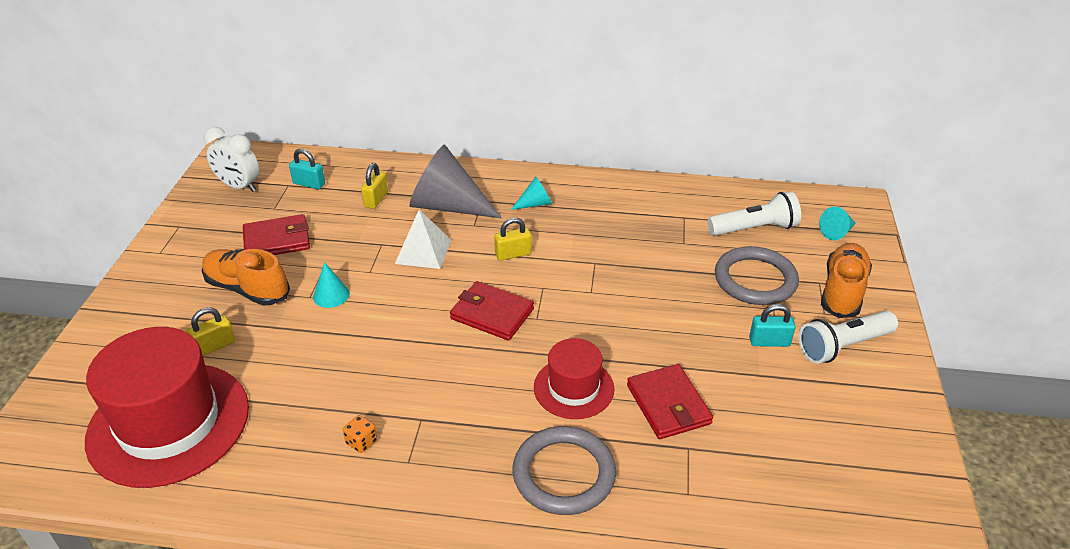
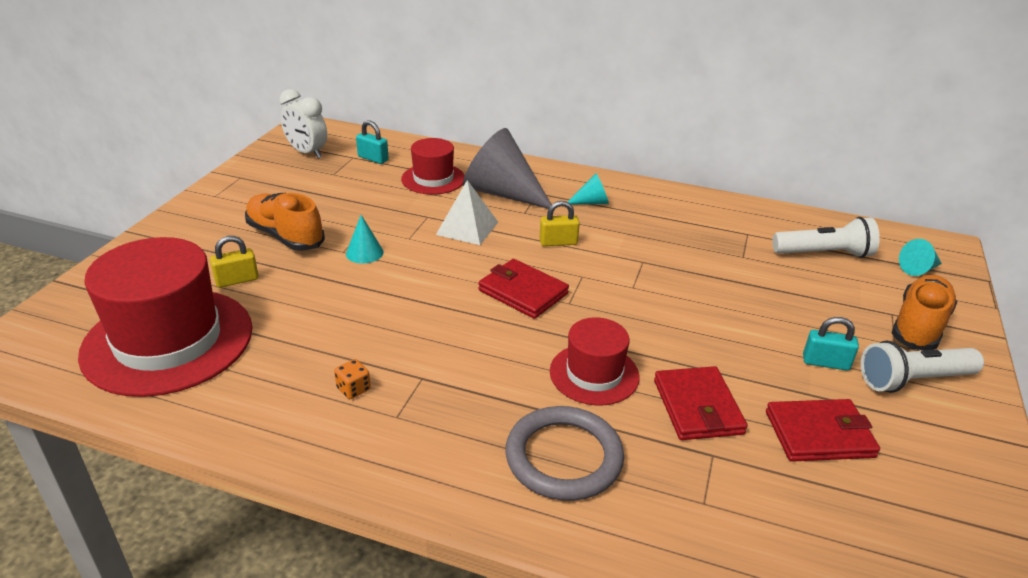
camera: 10 degrees right, 5 degrees down
(277, 240) = (327, 200): red wallet -> red wallet (819, 434)
(376, 199) = (433, 179): yellow padlock -> red hat
(755, 280) = (818, 301): grey ring -> none

